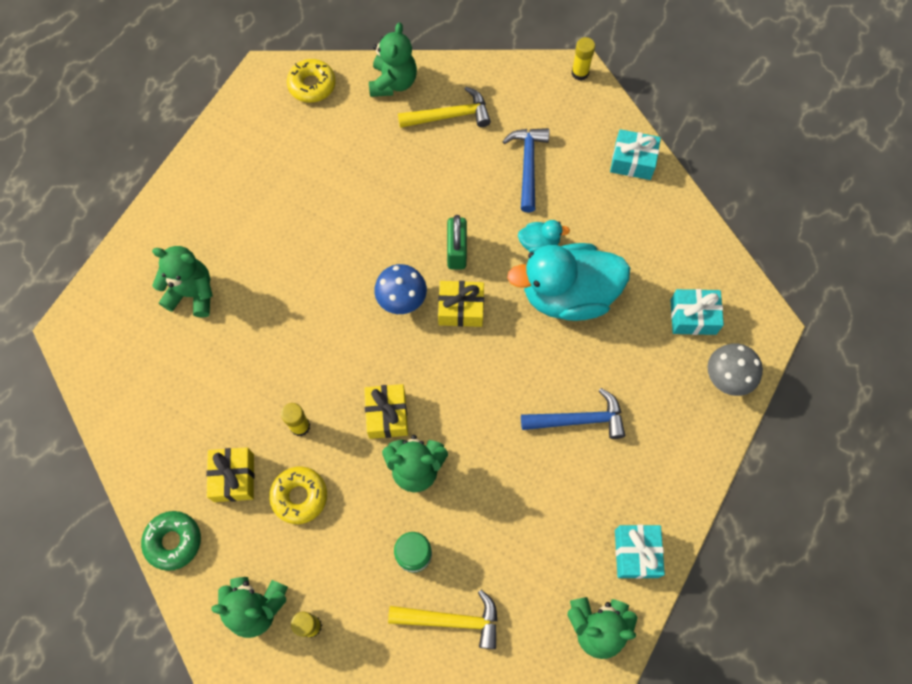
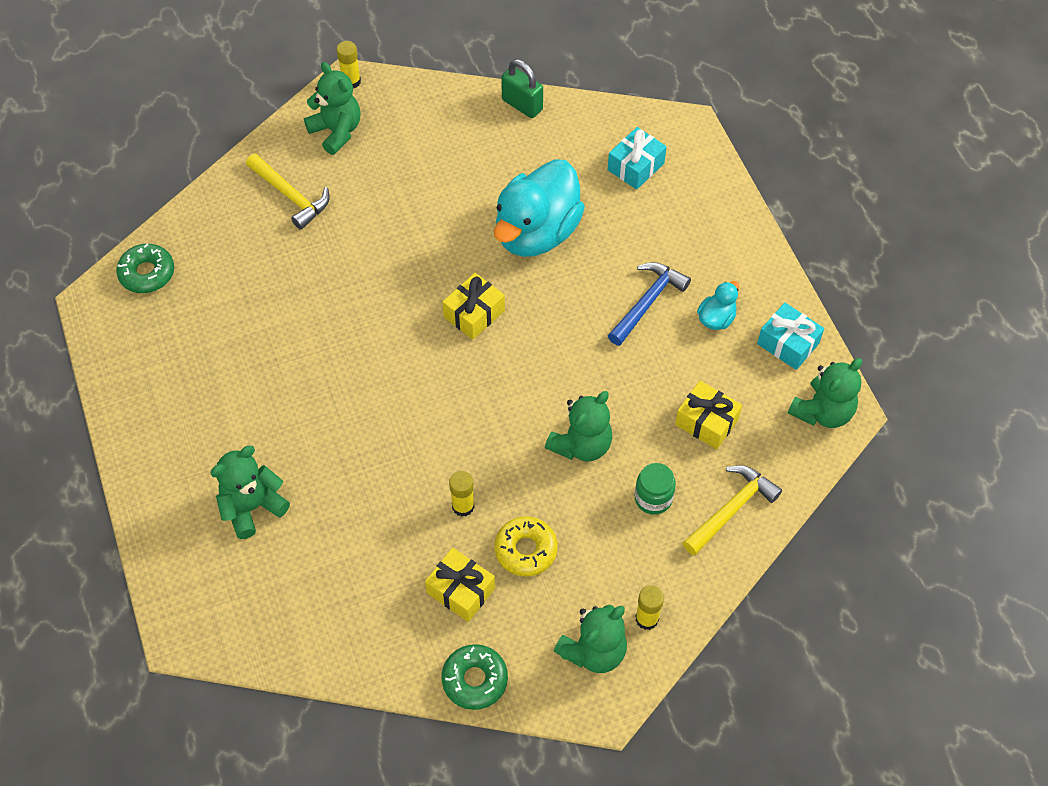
camera: 50 degrees left, 10 degrees down
(312, 85) = (147, 273): yellow donut -> green donut
(387, 415) = (515, 433): yellow gift -> yellow gift (706, 422)
(393, 82) = (213, 213): green teddy bear -> green teddy bear (336, 131)
(402, 300) = (423, 350): blue mushroom -> none
(449, 116) = (290, 196): yellow hammer -> yellow hammer turned 105 degrees clockwise
(456, 251) = (420, 280): green padlock -> green padlock (522, 105)
(528, 165) = (395, 176): blue hammer -> none
(539, 243) = (472, 219): turquoise duck -> turquoise duck (716, 318)
(632, 161) = (467, 106): turquoise gift -> none
(726, 378) = (705, 183): grey mushroom -> none

